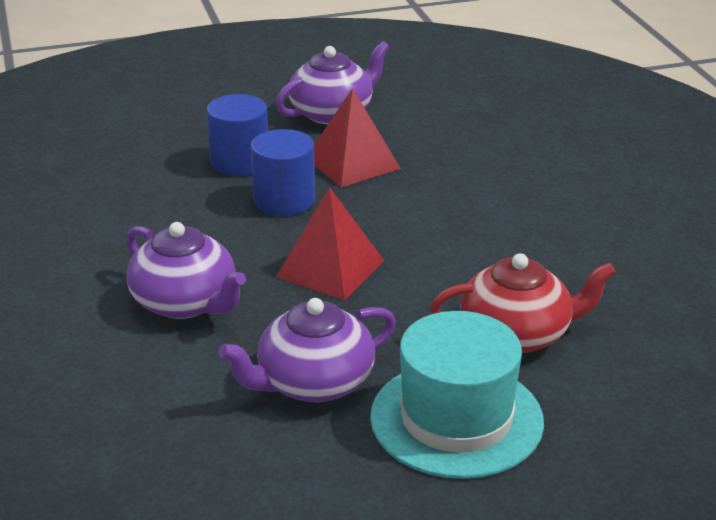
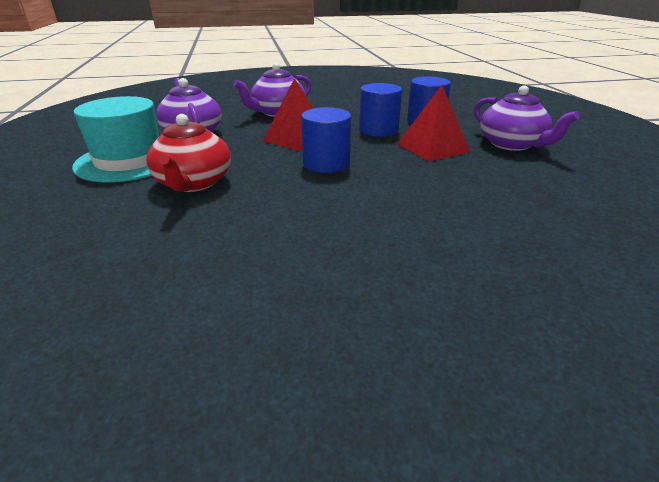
camera: 95 degrees right, 0 degrees up
(424, 238) = (326, 163): none -> blue cylinder

